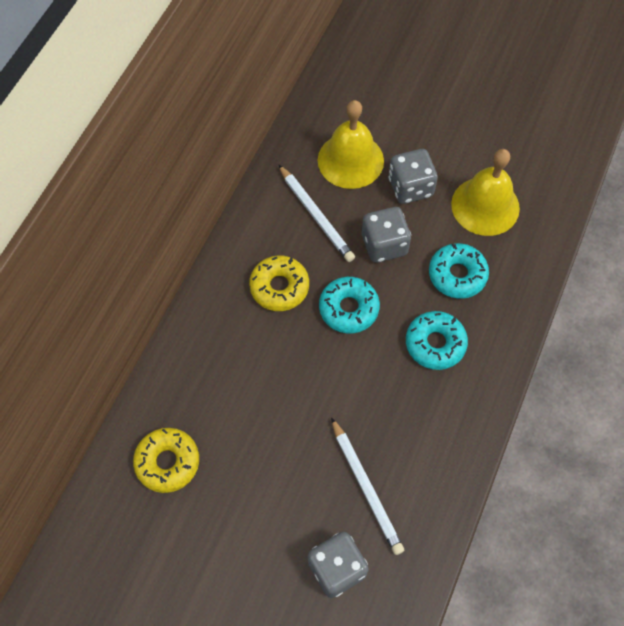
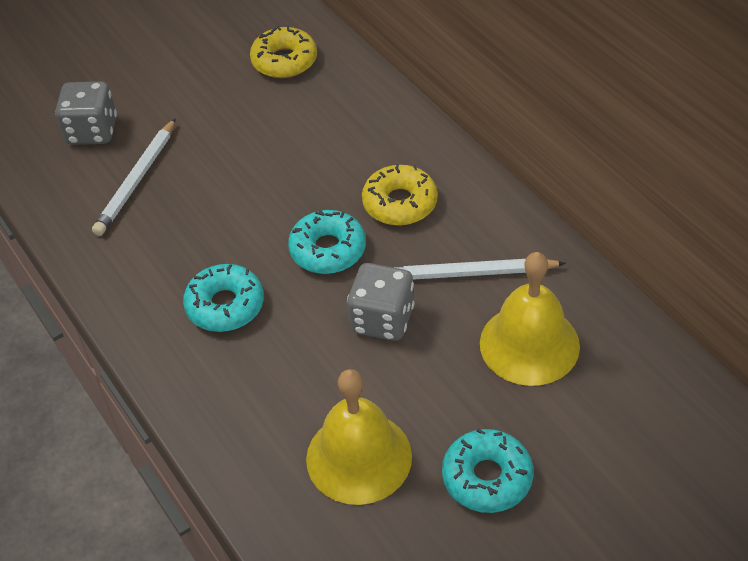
camera: 125 degrees right, 15 degrees down
(366, 488) = (137, 180): white pencil -> white pencil turned 75 degrees counterclockwise
(410, 187) = (444, 388): grey dice -> none
(457, 275) = (288, 371): turquoise donut -> turquoise donut (487, 477)

